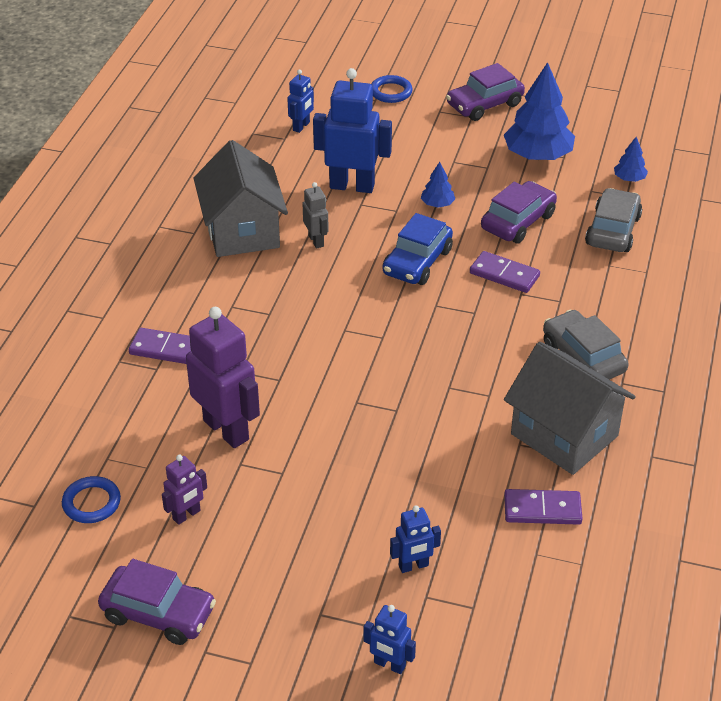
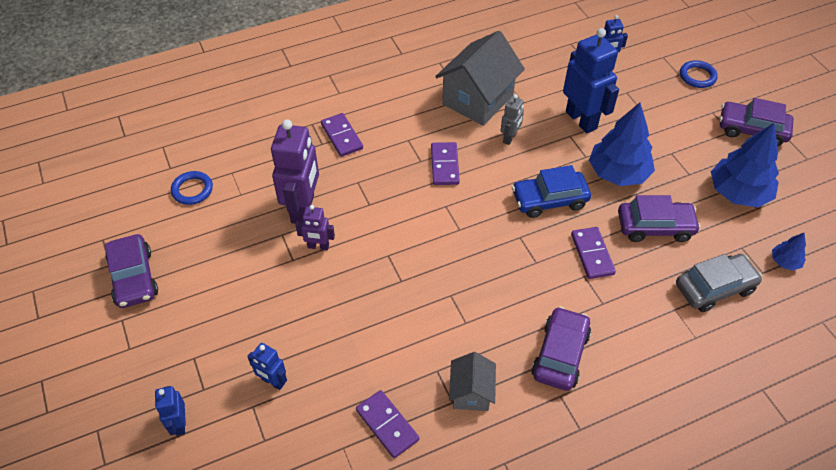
camera: 50 degrees right, 10 degrees up
(187, 515) = (219, 238): purple robot -> purple robot (318, 246)
(295, 301) = (445, 165): none -> purple domino
(437, 204) = (618, 173): blue tree -> blue tree, size x2.13
(564, 435) = (471, 392): grey house -> grey house, size x0.54
(583, 357) = (560, 354): grey car -> purple car

